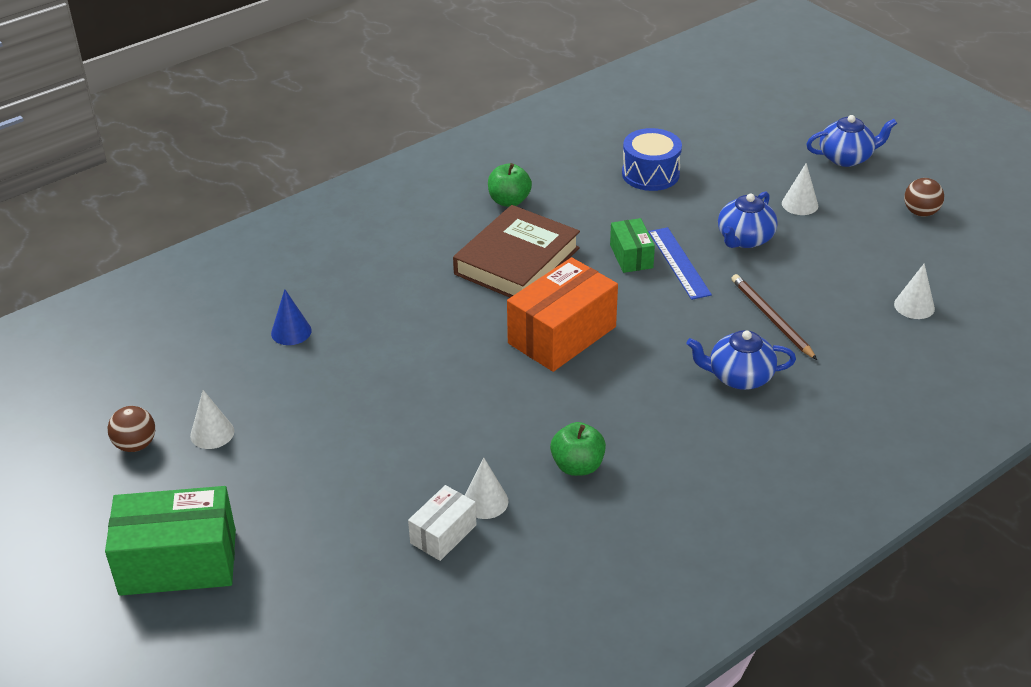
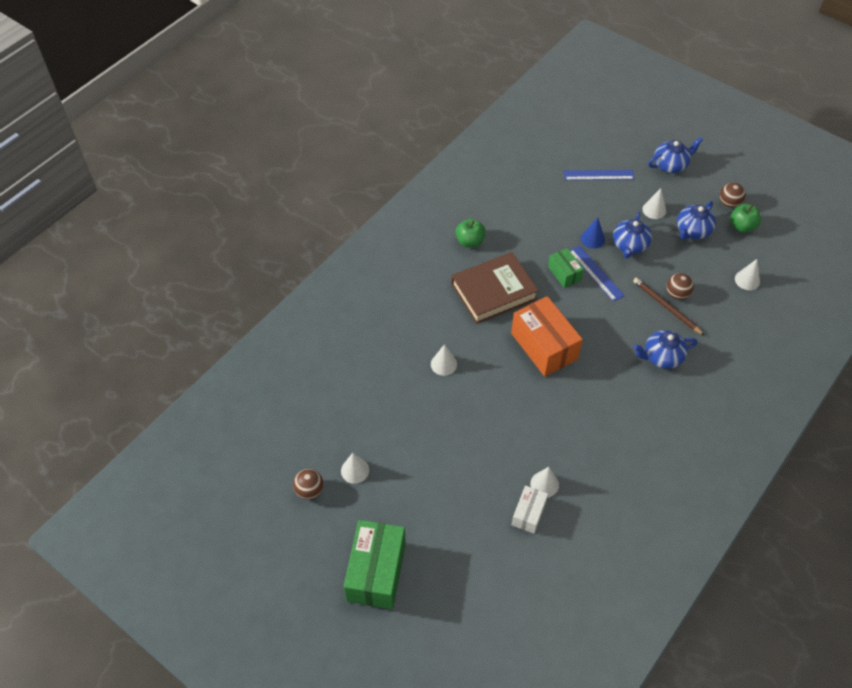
camera: 15 degrees left, 15 degrees up
(178, 562) = (376, 572): green box -> green box turned 60 degrees counterclockwise
(291, 332) = (371, 379): blue cone -> blue cone (592, 239)
(403, 332) = (443, 364): none -> white cone
(517, 261) = (493, 291): brown book -> brown book turned 45 degrees clockwise
(562, 335) = (544, 346): orange box -> orange box turned 60 degrees counterclockwise
(577, 466) = (589, 445): green apple -> green apple (742, 226)
(650, 174) = (552, 201): blue drum -> none
(732, 155) = (598, 175): none -> blue ruler
(794, 306) = (677, 294): none -> brown ball
(850, 236) = (692, 231): none -> blue teapot

